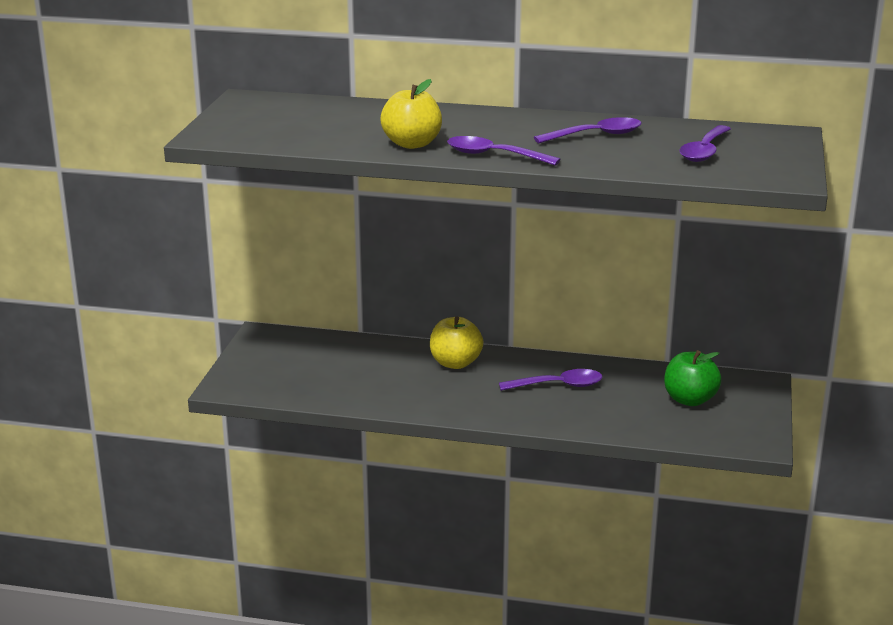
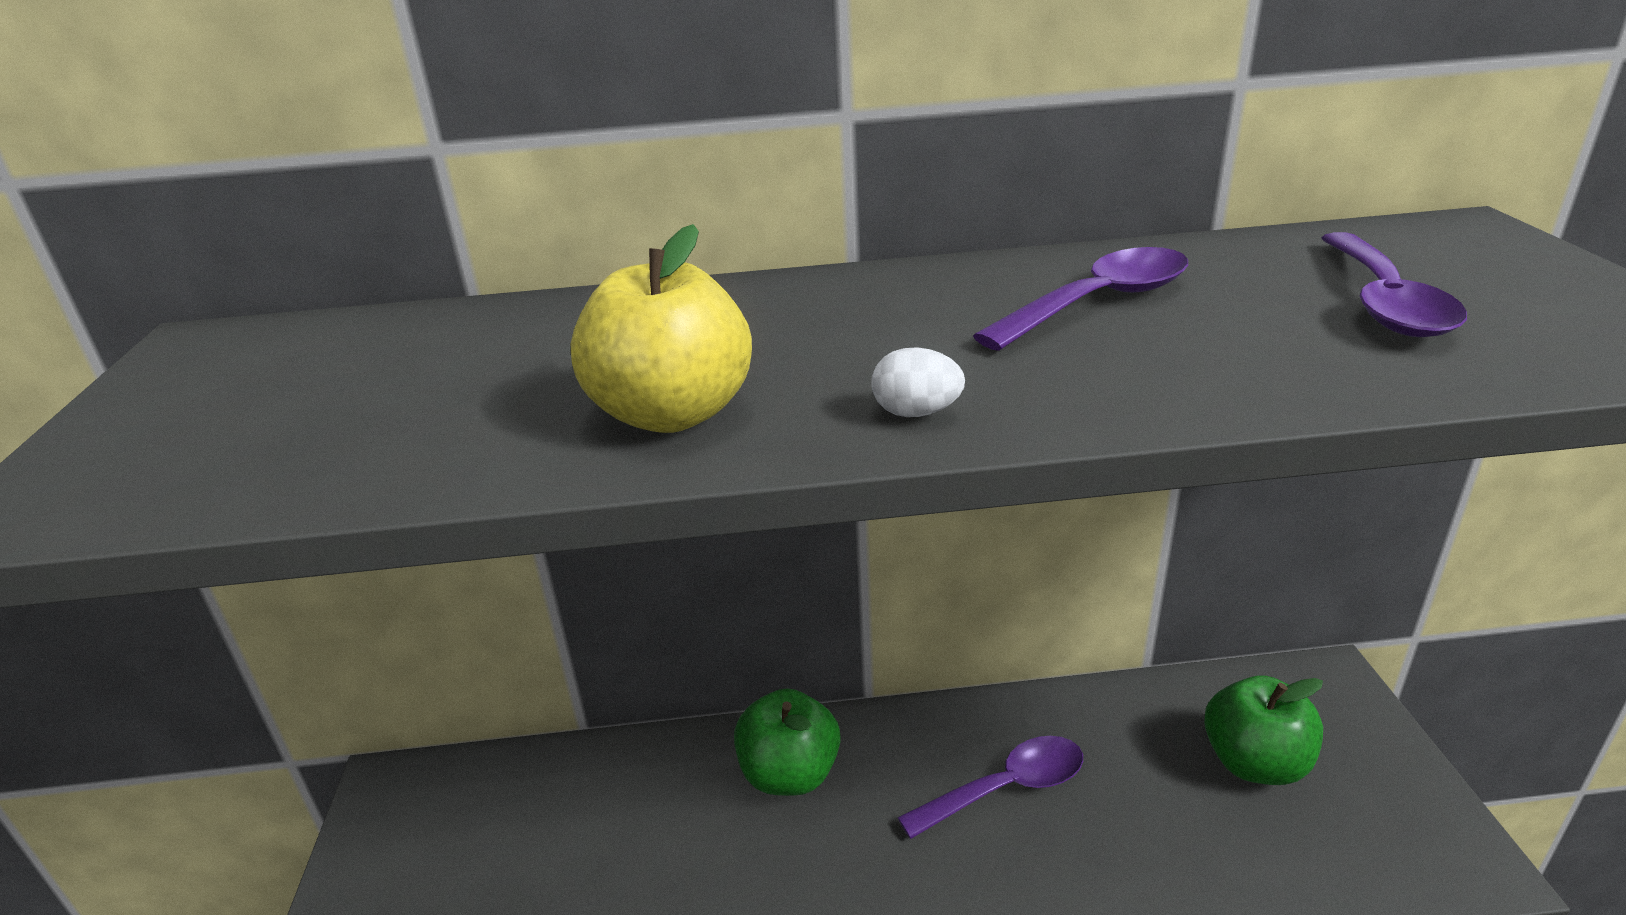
camera: 15 degrees left, 5 degrees up
(455, 363) = (790, 774): yellow apple -> green apple
(493, 155) = (916, 413): purple spoon -> white egg

